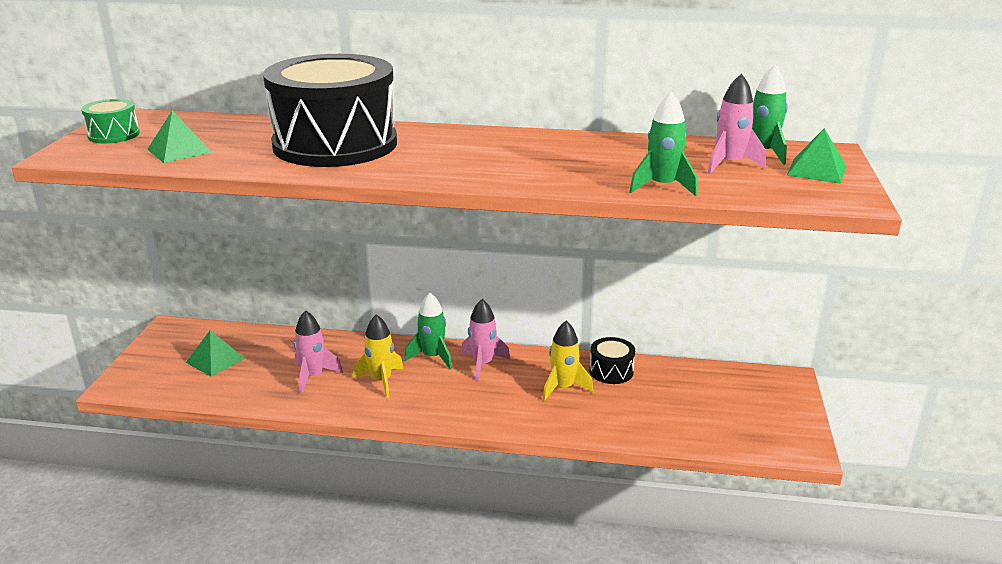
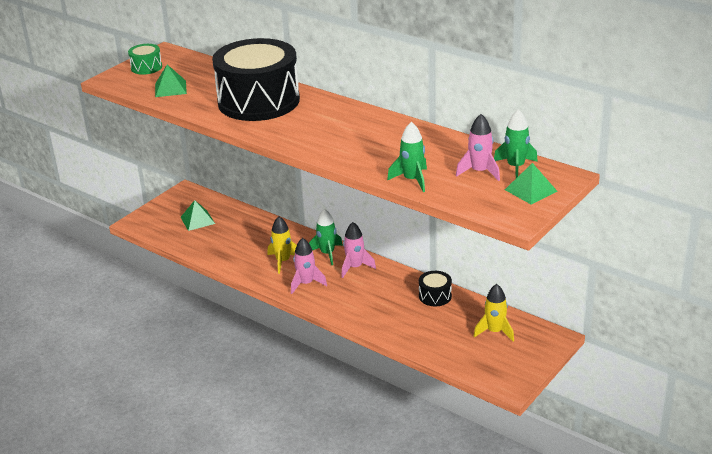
camera: 30 degrees right, 5 degrees up
(313, 376) = (245, 247): pink rocket -> pink rocket (306, 283)
(563, 388) = (392, 298): yellow rocket -> yellow rocket (494, 332)

